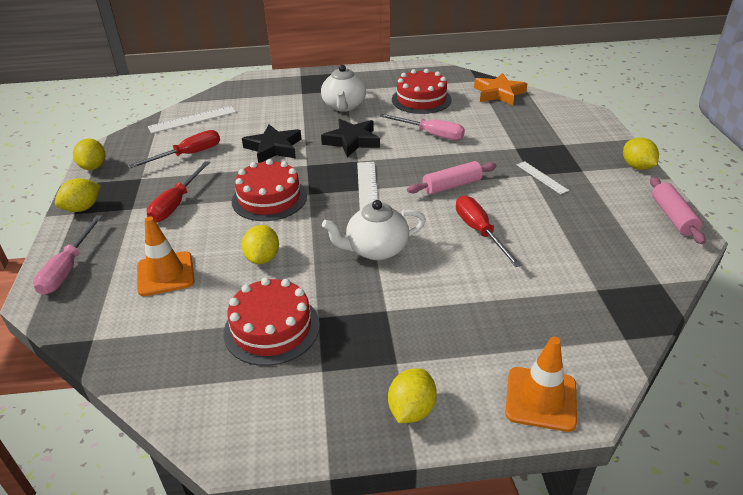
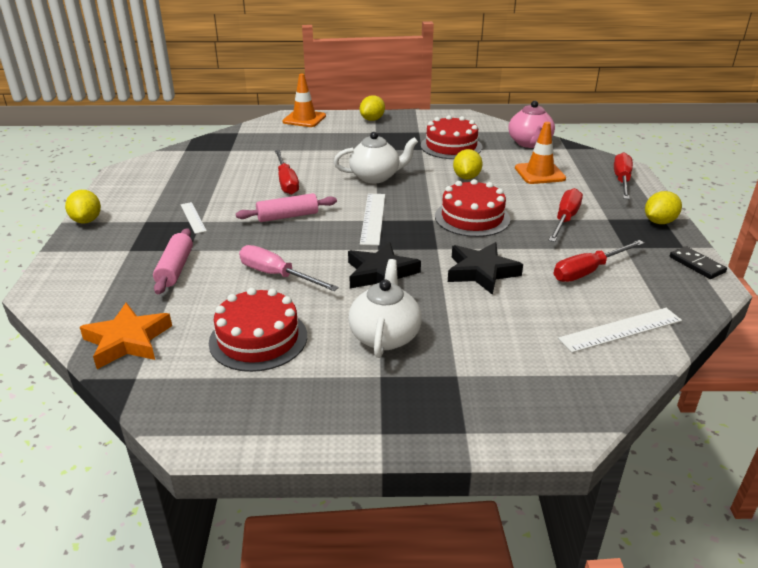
camera: 175 degrees left, 5 degrees down
(68, 269) = (622, 180): pink screwdriver -> red screwdriver
(93, 167) = (697, 264): yellow lemon -> black domino
(143, 349) = (529, 143): none -> pink teapot
(673, 217) = (119, 181): pink rolling pin -> pink rolling pin (175, 268)

